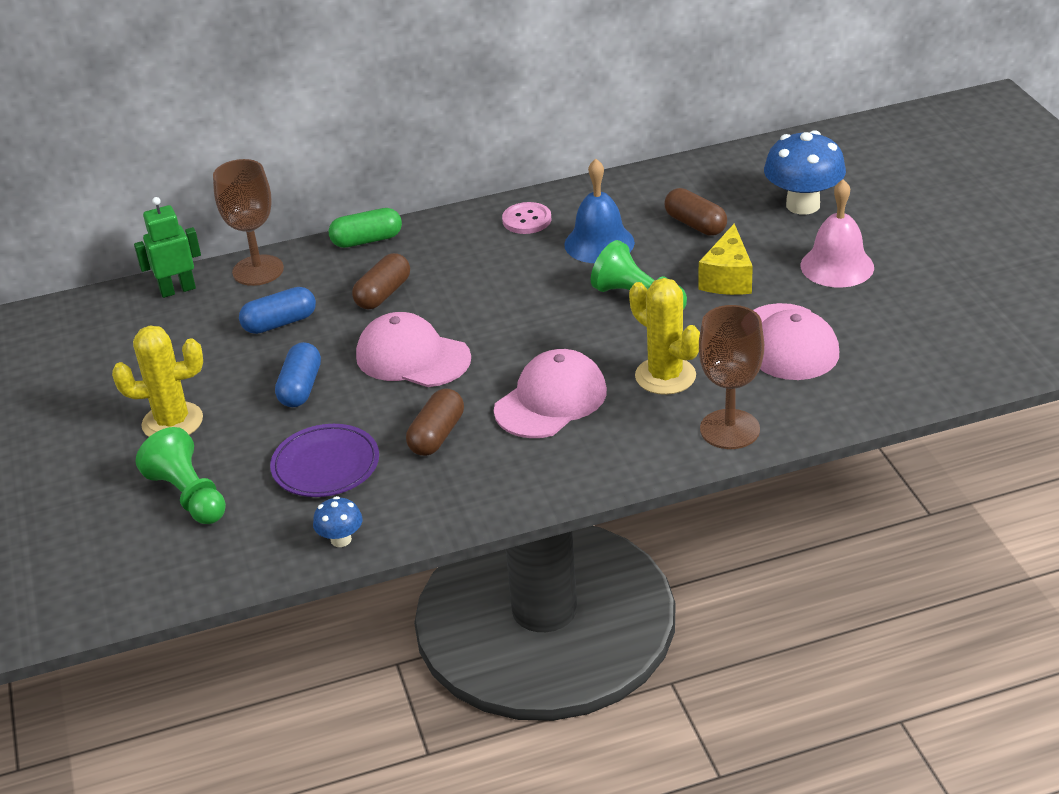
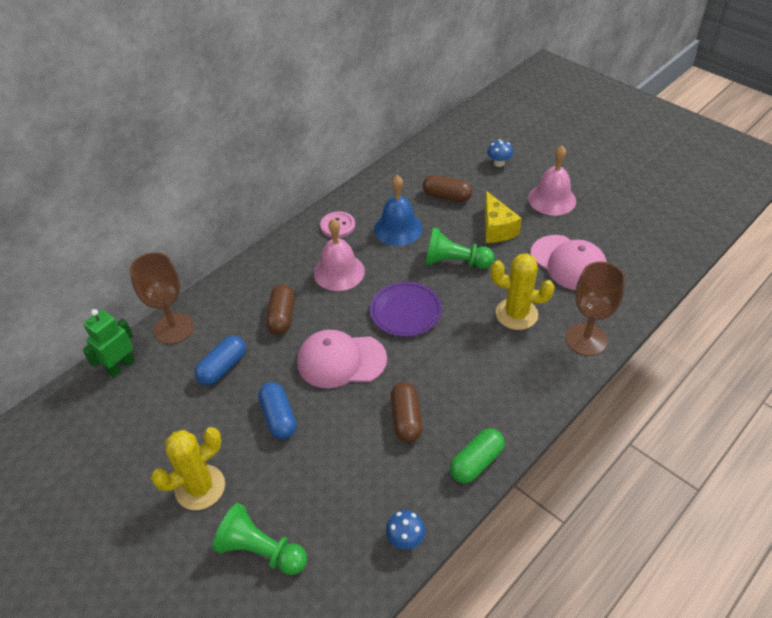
camera: 30 degrees left, 10 degrees up
(326, 465) = (346, 477): purple plate -> purple plate (405, 311)
(367, 240) = (238, 277): green capsule -> green capsule (476, 462)
(486, 268) = (339, 272): none -> pink bell
(551, 400) = (460, 360): pink cap -> none
(803, 205) = (499, 163): blue mushroom -> blue mushroom, size x0.49

